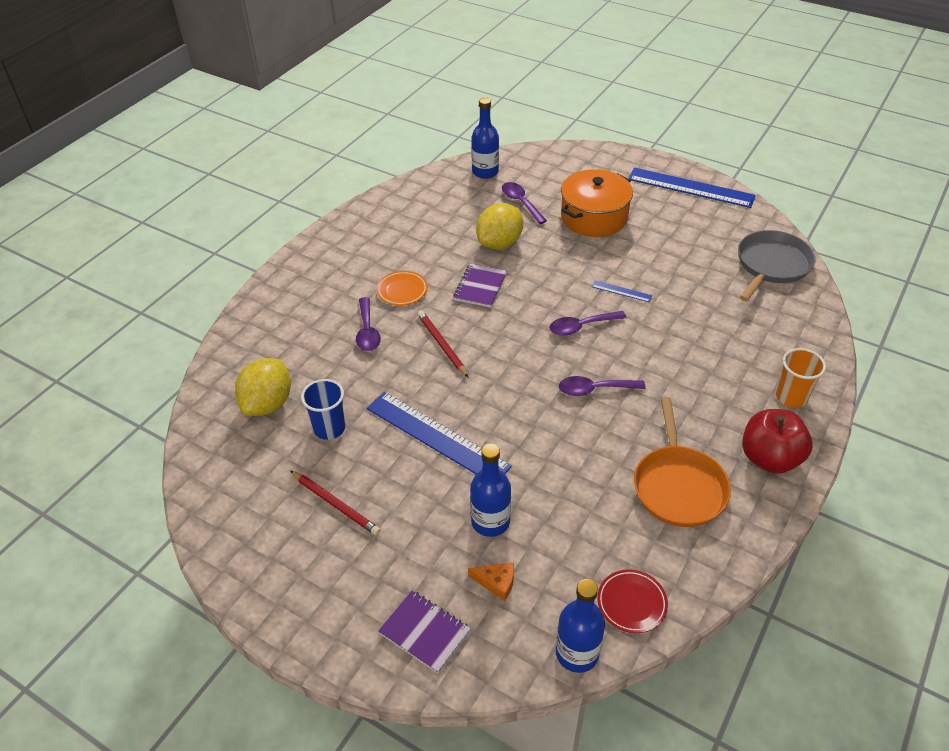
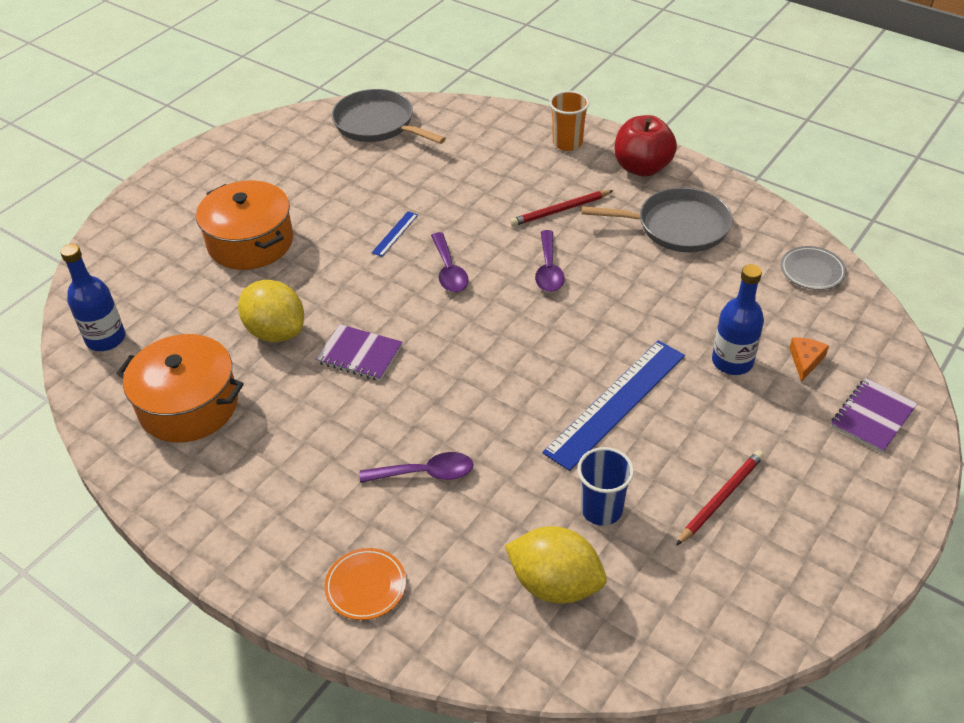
camera: 85 degrees left, 0 degrees up
(402, 290) = (349, 435): orange plate -> orange plate (366, 586)
(428, 216) = (188, 405): none -> orange pot
(441, 345) = (462, 395): red pencil -> red pencil (560, 210)
(521, 202) = (194, 306): purple spoon -> none
(577, 653) = (870, 310): blue bottle -> none
(631, 603) = (812, 271): red plate -> grey plate
(678, 486) = (677, 226): orange pan -> grey pan
(690, 188) = (222, 159): blue ruler -> none

